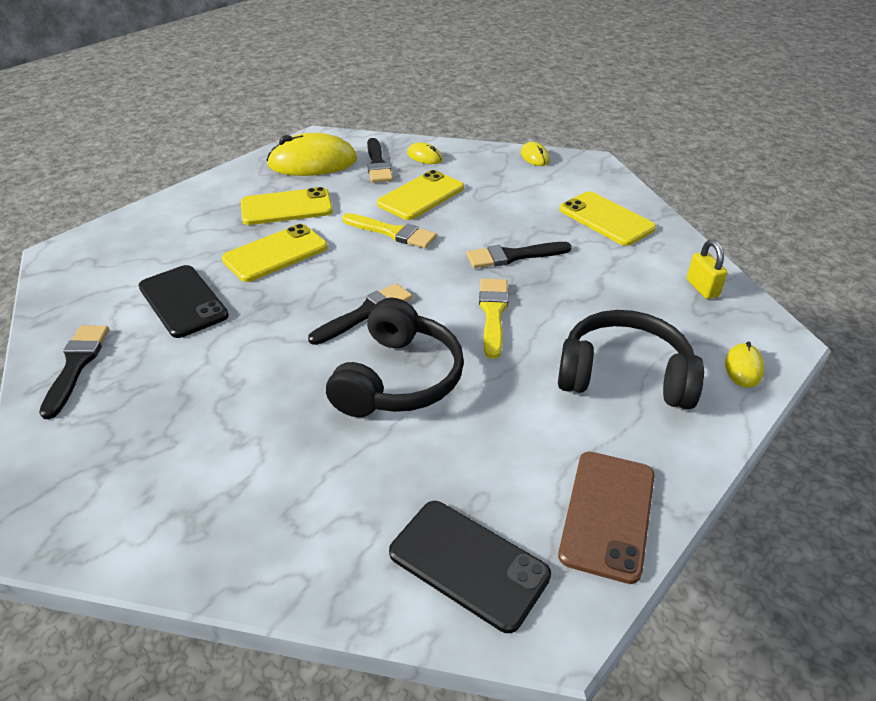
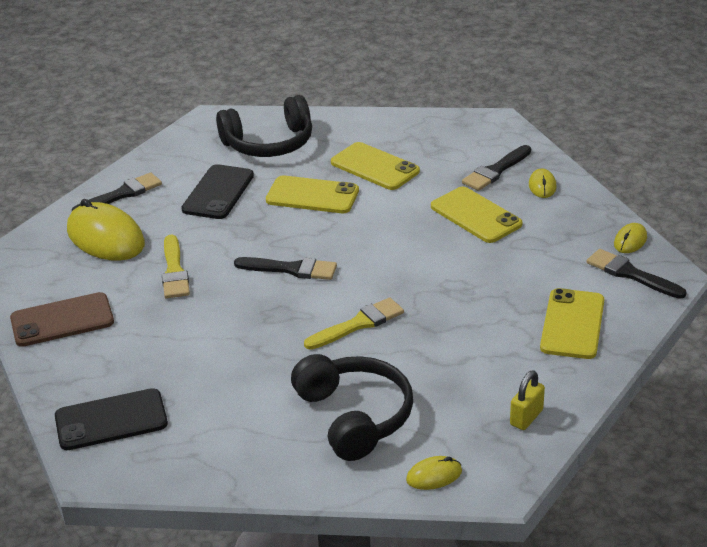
camera: 55 degrees right, 5 degrees down
(312, 163) = (453, 142): yellow mouse -> yellow mouse (106, 237)
(392, 232) = (404, 229): yellow brush -> yellow brush (174, 271)
(399, 378) = (239, 318): black headphones -> black headphones (269, 143)
(421, 196) = (476, 215): yellow phone -> yellow phone turned 45 degrees clockwise
(468, 564) = (111, 420): black phone -> black phone turned 75 degrees clockwise
(513, 256) = (447, 300): black brush -> black brush (631, 274)
(608, 514) = (202, 461): brown phone -> brown phone (62, 320)

